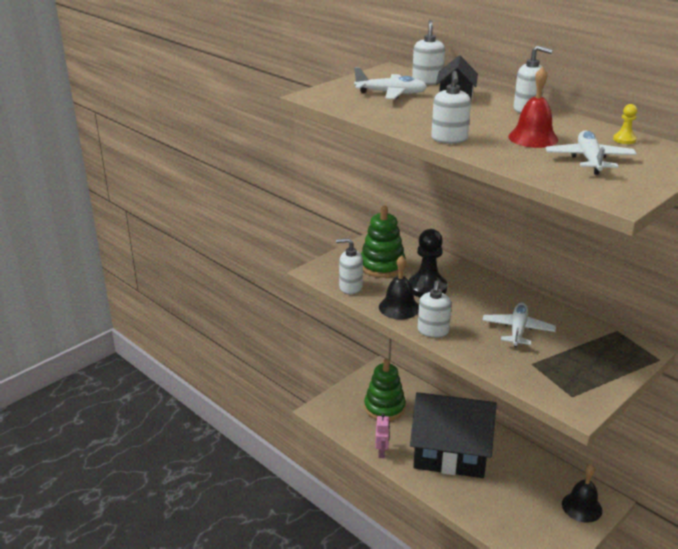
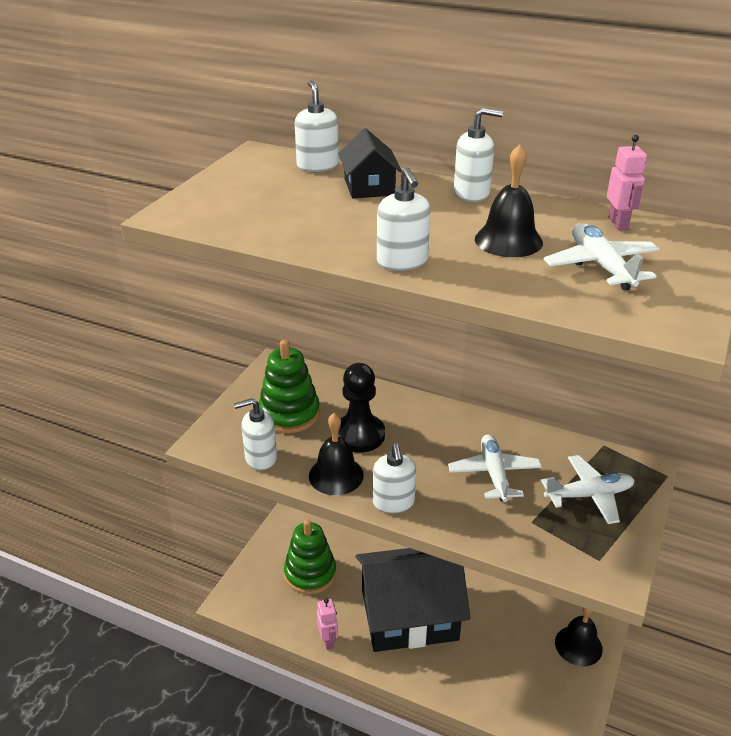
camera: 20 degrees left, 5 degrees up
(391, 93) = (280, 194): white plane -> white plane (589, 495)
(533, 138) = (508, 240): red bell -> black bell
(624, 139) = (618, 224): yellow pawn -> pink robot

